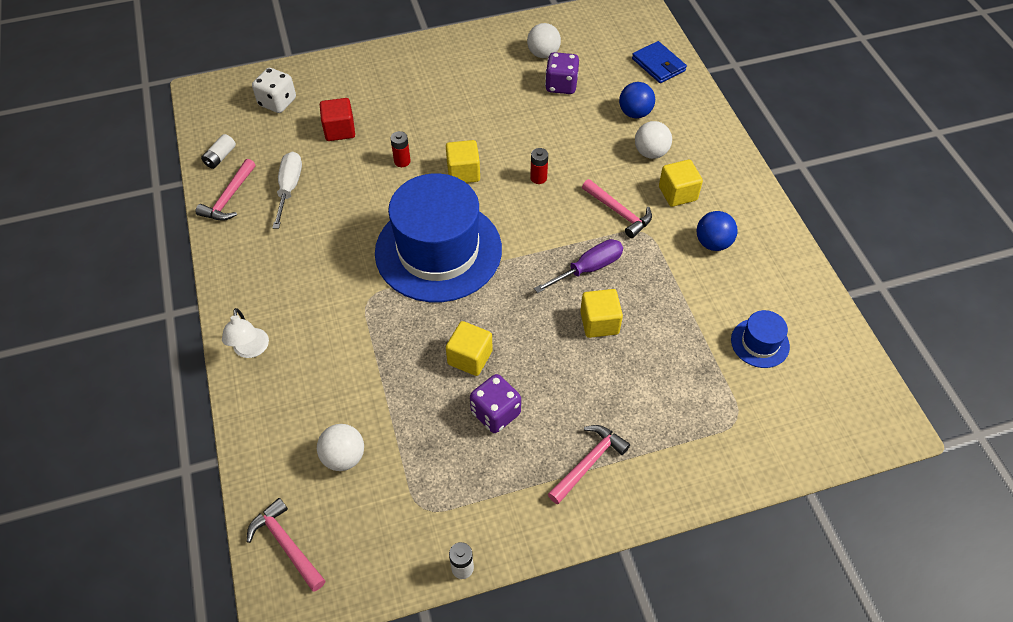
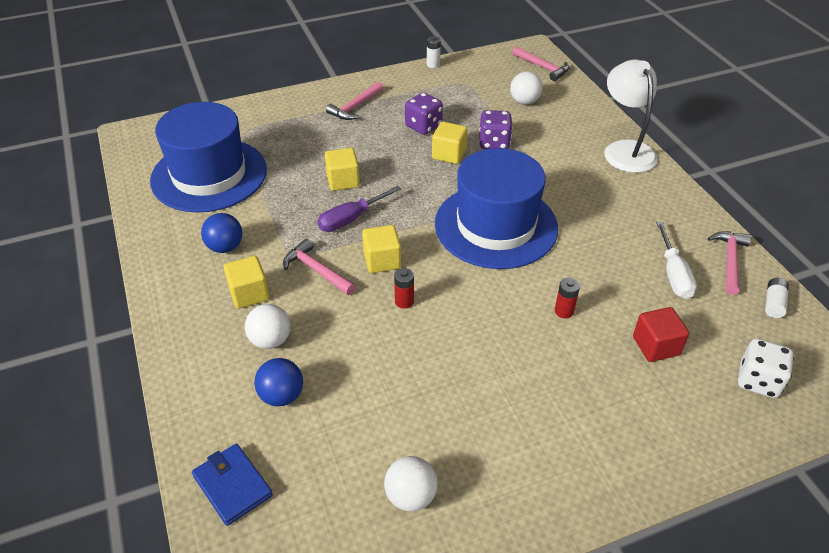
camera: 175 degrees right, 10 degrees down
(251, 350) = (625, 150): white lamp -> white lamp, size x1.80
(463, 172) = (490, 302): yellow cube -> yellow cube (382, 260)
(561, 85) = (381, 435): purple dice -> purple dice (494, 143)
(760, 343) = (209, 175): blue hat -> blue hat, size x2.35

